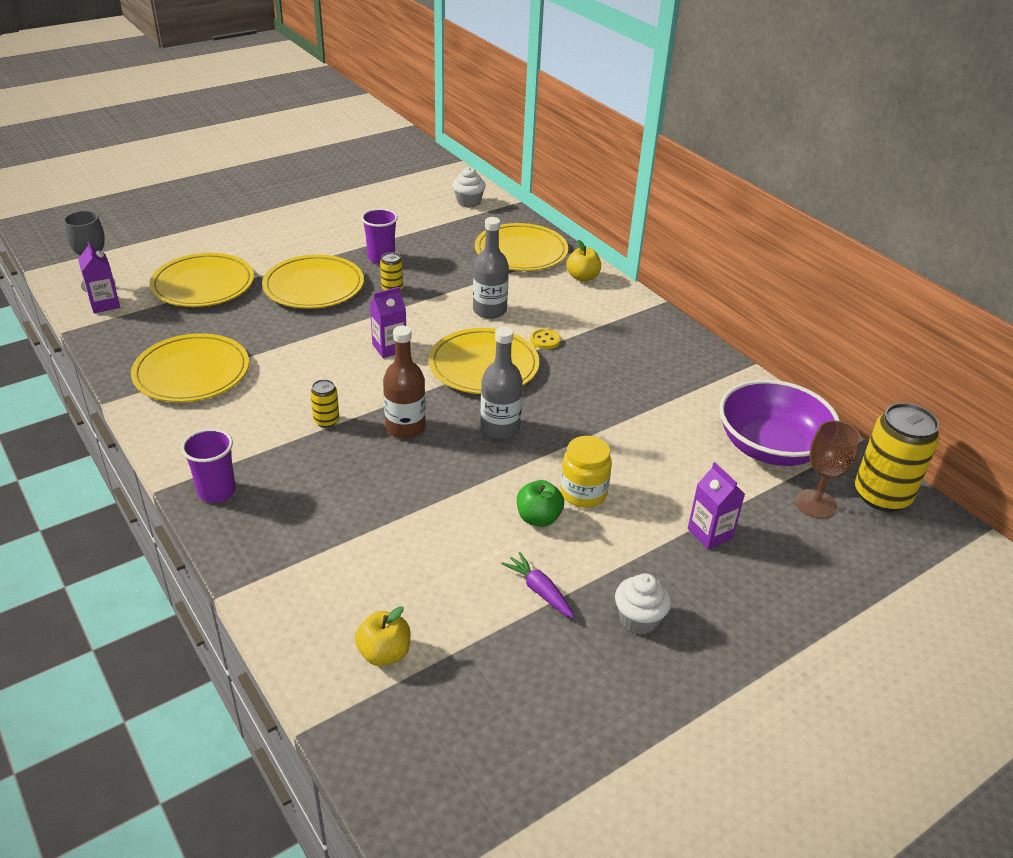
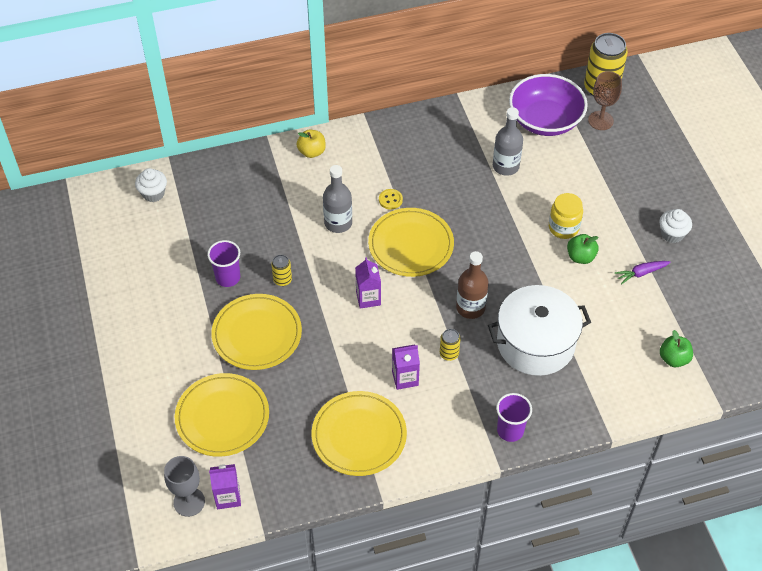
camera: 70 degrees left, 15 degrees up
(367, 494) = (535, 343): none -> white pot
(384, 653) = (673, 359): yellow apple -> green apple
(500, 428) = (486, 254): grey bottle -> grey bottle (505, 166)
(521, 252) = (256, 179): yellow plate -> none
(710, 533) = (613, 178): purple carton -> purple carton (405, 378)

